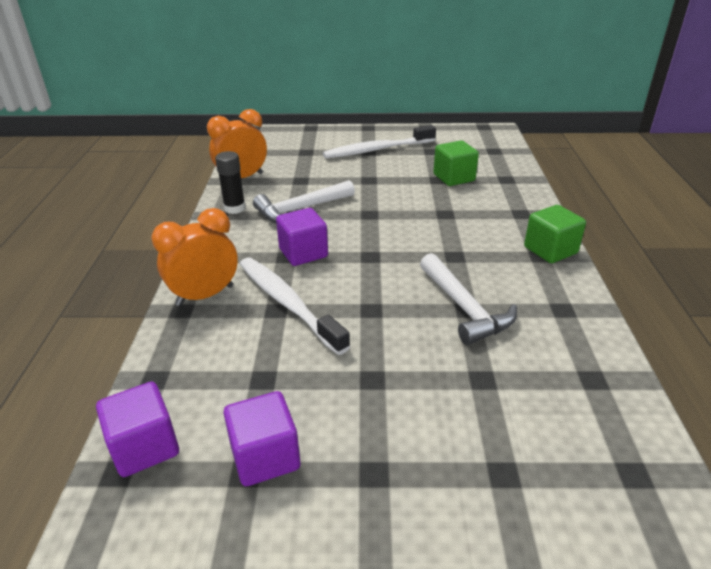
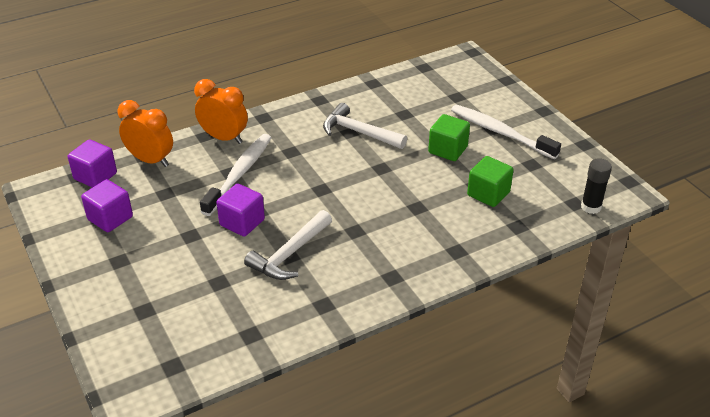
camera: 60 degrees right, 5 degrees up
(234, 208) = (334, 102): black glue stick -> black glue stick (591, 207)
(242, 178) = (381, 85): orange clock -> orange clock (151, 160)
(303, 253) = (301, 157): purple cube -> purple cube (242, 222)
(550, 250) = (406, 281): green cube -> green cube (448, 150)

